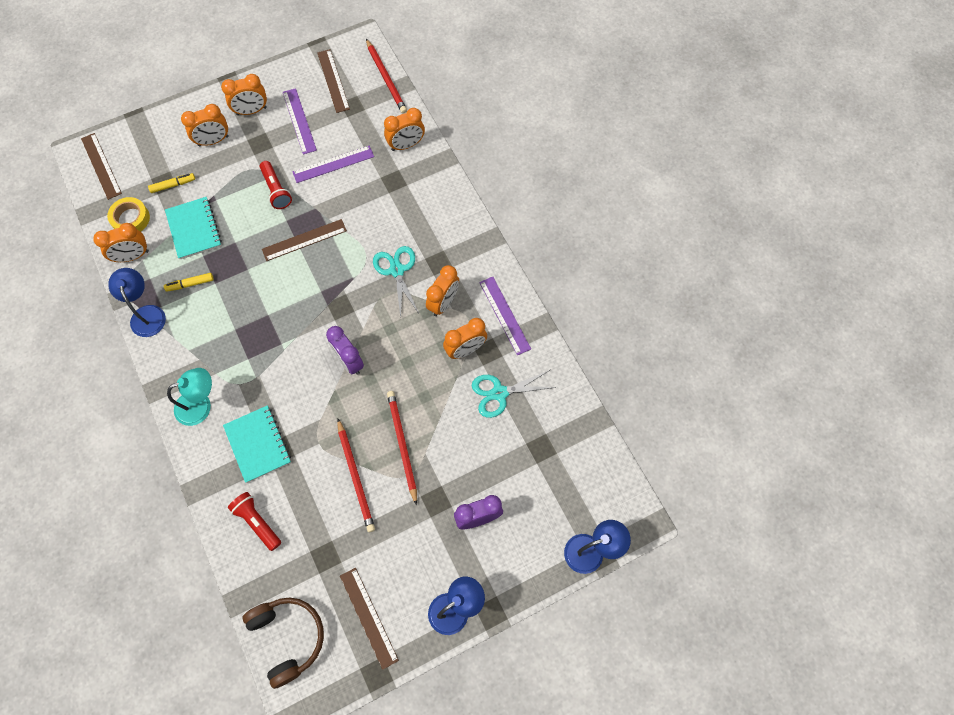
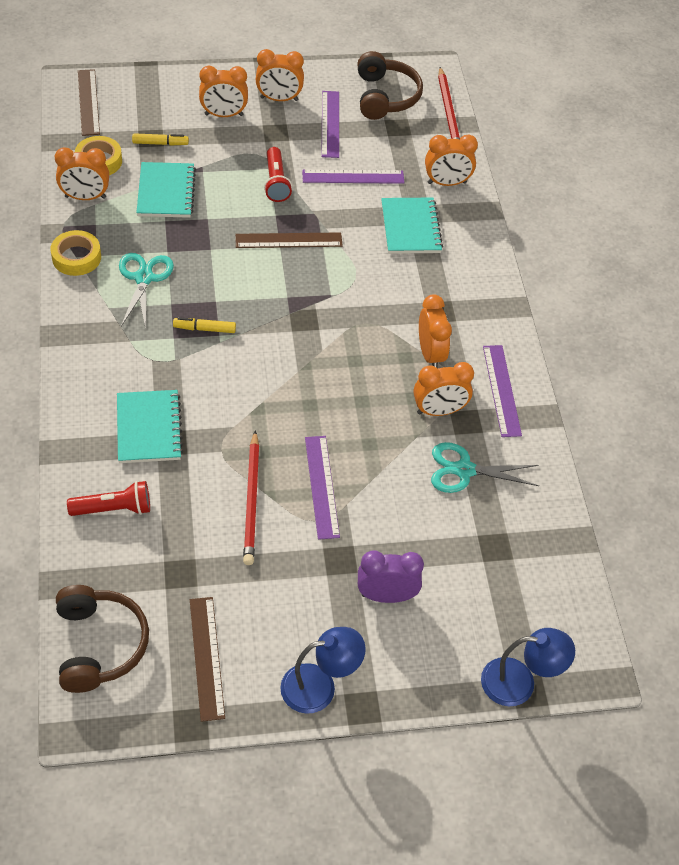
camera: 15 degrees right, 15 degrees down
(146, 314) = (76, 257): blue lamp -> yellow tape
(190, 284) = (138, 244): yellow marker -> yellow marker (204, 329)
(200, 405) = (99, 367): turquoise lamp -> none
(257, 522) = (114, 508): red flashlight -> red flashlight turned 105 degrees clockwise
(333, 80) = (385, 97): brown ruler -> brown headphones
(349, 361) = (292, 378): purple clock -> none
(392, 196) = (410, 228): none -> turquoise notebook
(397, 270) = (386, 304): turquoise scissors -> turquoise scissors (144, 278)
(402, 445) = (322, 486): red pencil -> purple ruler
(443, 303) = (430, 354): orange clock -> orange clock turned 60 degrees counterclockwise

